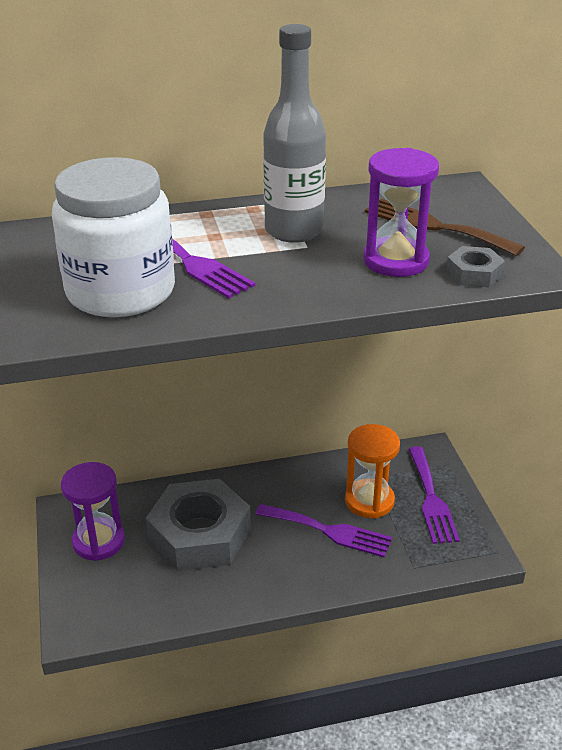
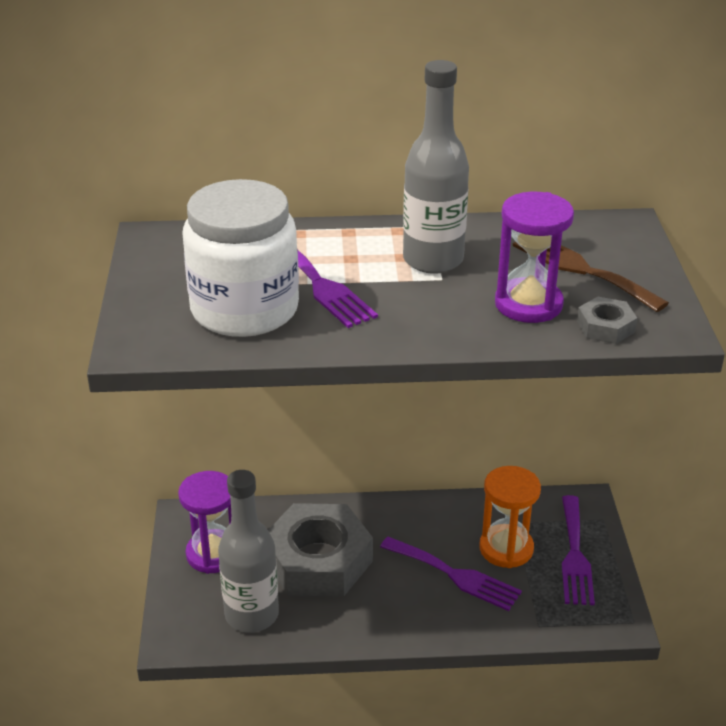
camera: 10 degrees right, 0 degrees up
(146, 594) = (252, 615): none -> grey bottle

